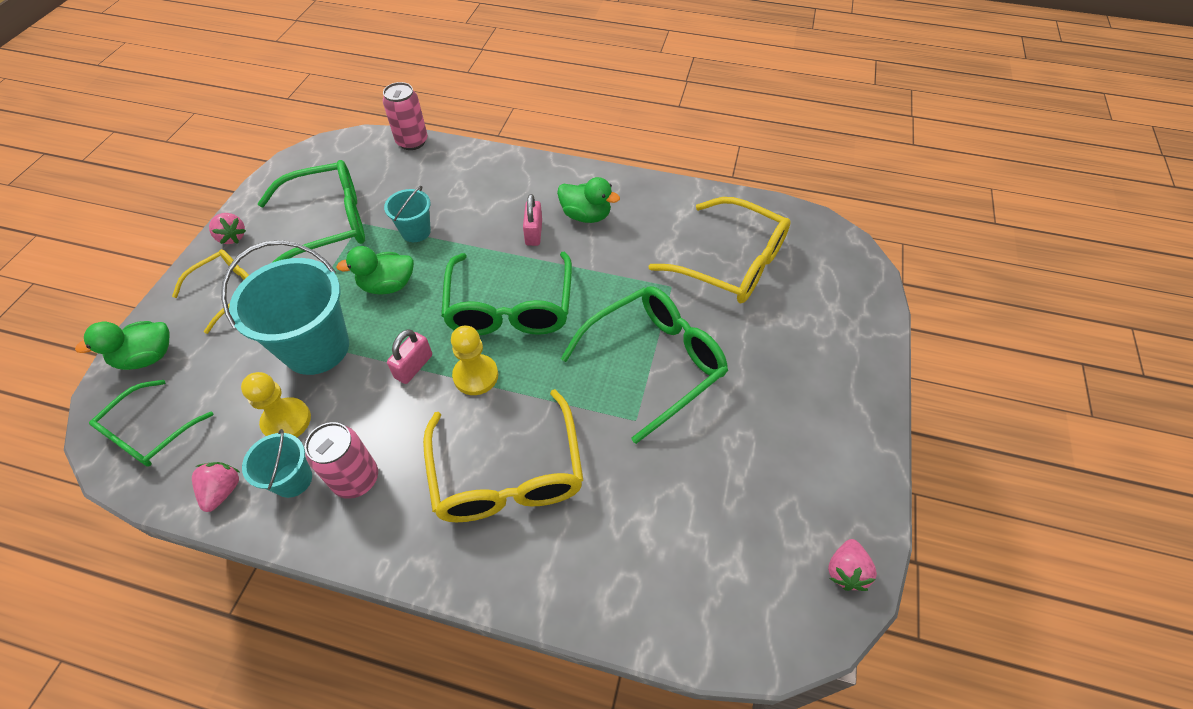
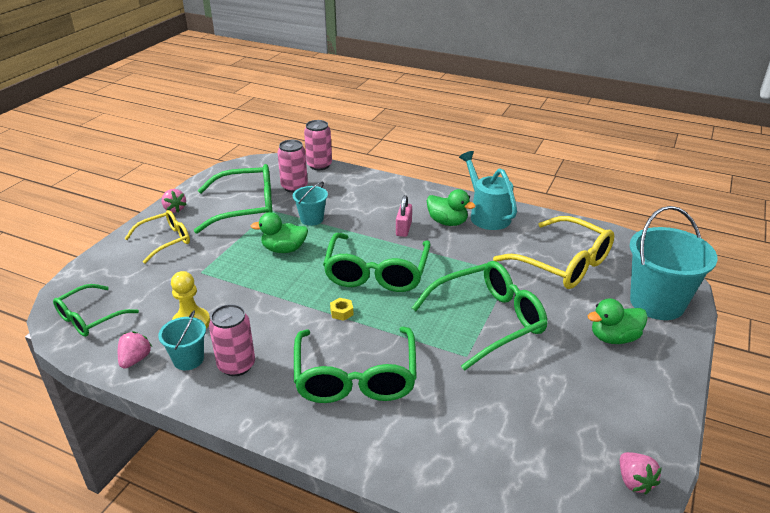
camera: 10 degrees right, 20 degrees down
(147, 357) = (98, 273): green duck -> green duck (614, 338)
(316, 348) = (223, 281): turquoise bucket -> turquoise bucket (657, 303)
(385, 181) = (294, 187): none -> pink can
(414, 366) = (294, 301): pink padlock -> none
(475, 376) = (341, 312): yellow pawn -> yellow nut
(507, 473) = (355, 377): yellow glasses -> green glasses
(631, 198) = (486, 215): none -> turquoise watering can
(845, 571) = (634, 481): pink strawberry -> pink strawberry turned 45 degrees counterclockwise

